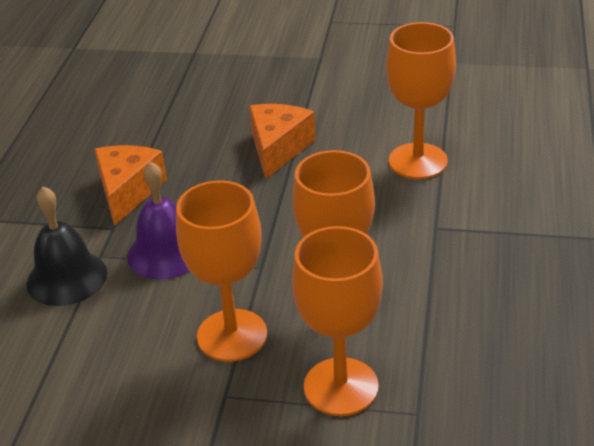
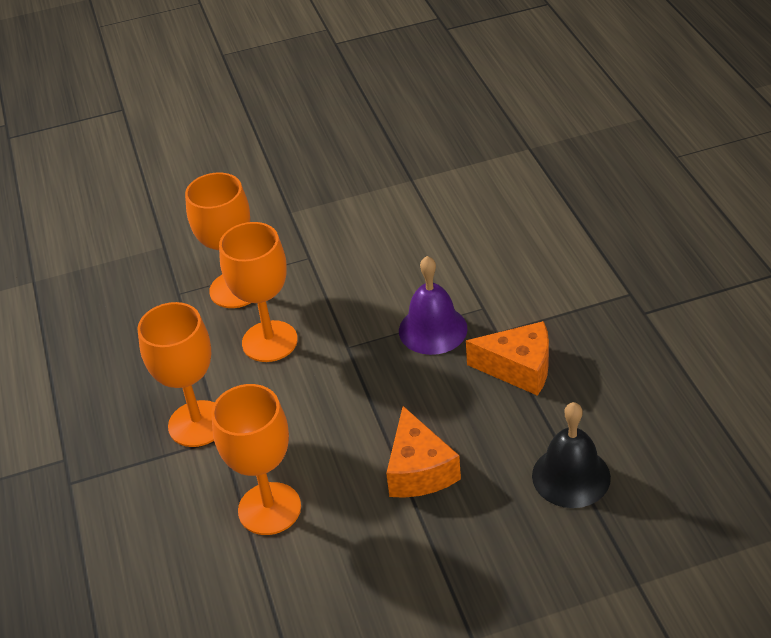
camera: 155 degrees right, 5 degrees up
(67, 278) = (490, 283): black bell -> black bell (571, 476)
(128, 191) = (519, 368): orange cheese -> orange cheese turned 60 degrees counterclockwise
(232, 335) = (332, 292): orange goblet -> orange goblet (197, 424)

